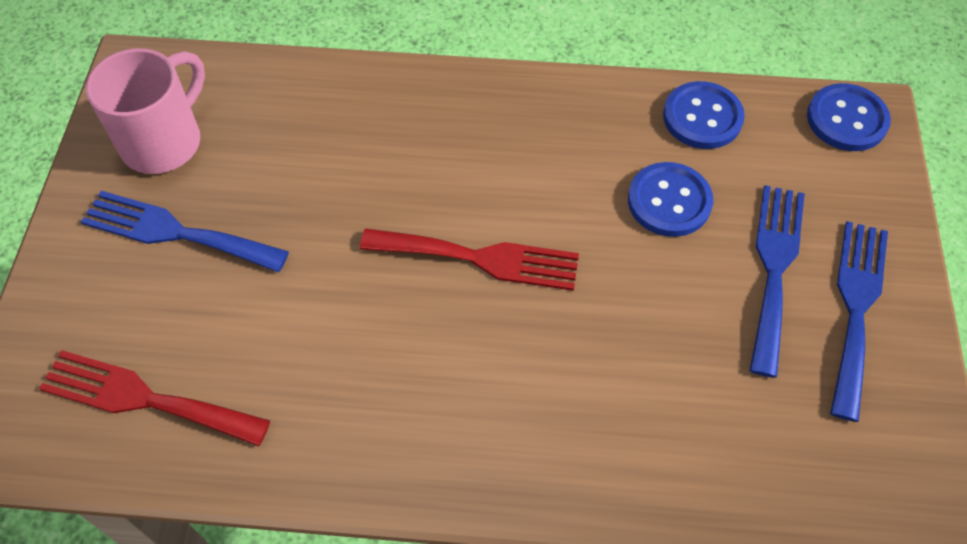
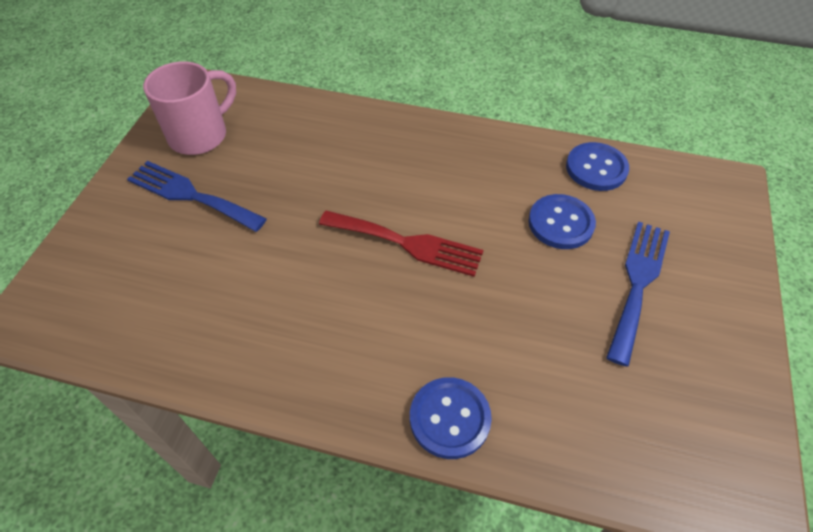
camera: 10 degrees right, 5 degrees down
(145, 398) = (134, 306): red fork -> none
(846, 119) = (710, 184): blue button -> blue button (449, 418)
(856, 307) = (702, 323): blue fork -> none

